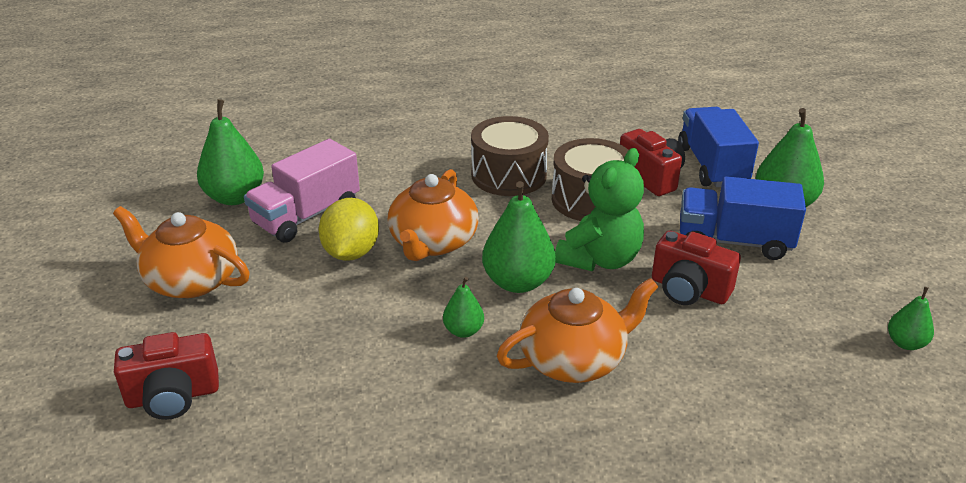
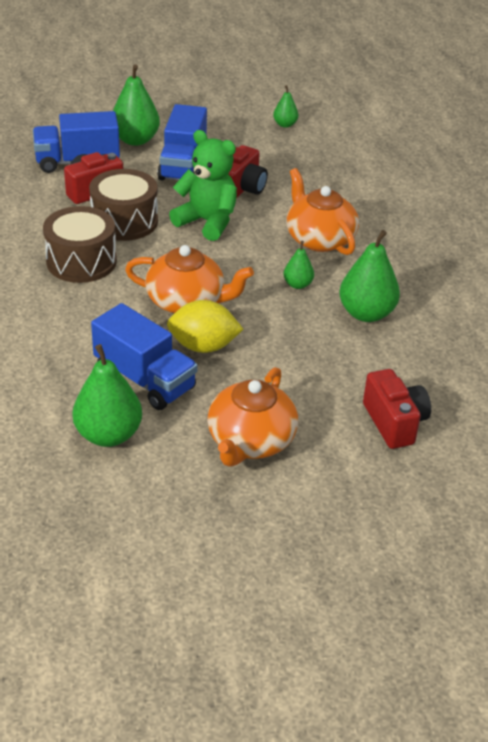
camera: 95 degrees left, 5 degrees up
(306, 216) = (145, 379): pink truck -> blue truck
(518, 282) = (238, 260): green pear -> green pear (366, 313)

